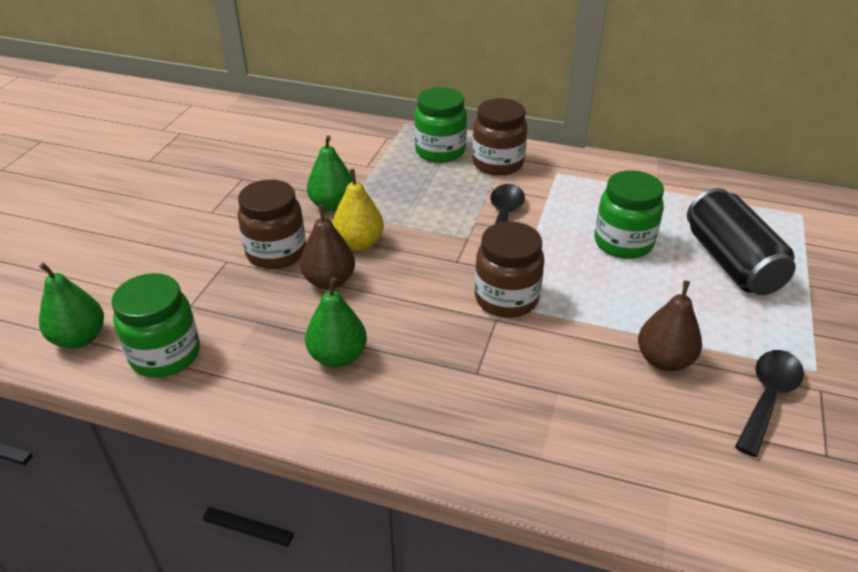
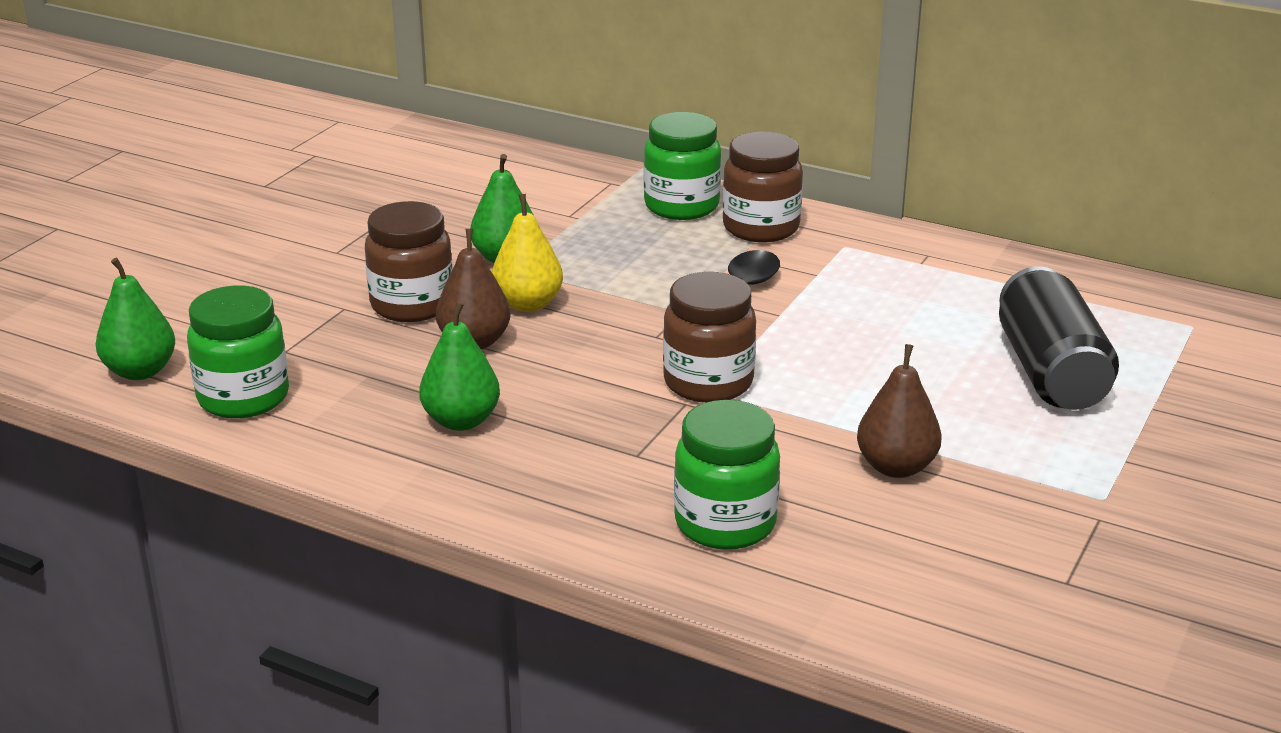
camera: 10 degrees right, 10 degrees down
(623, 243) = (903, 336): green jar -> green jar (725, 523)
(768, 397) = (1019, 518): black spoon -> none

